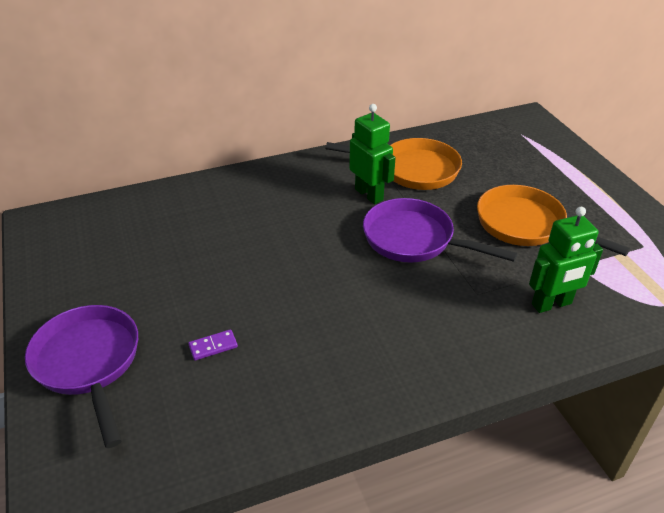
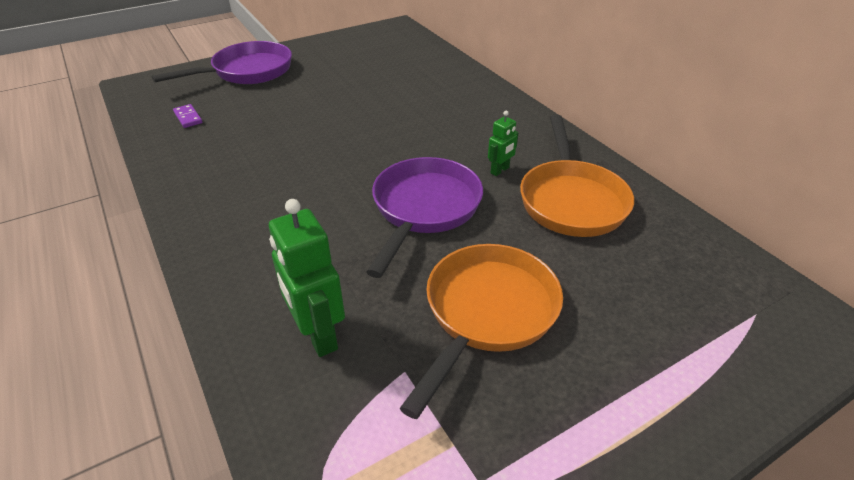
camera: 80 degrees right, 0 degrees up
(213, 346) = (260, 113): purple domino -> purple domino (188, 117)
(369, 194) = (500, 170): green robot -> green robot, size x0.54

